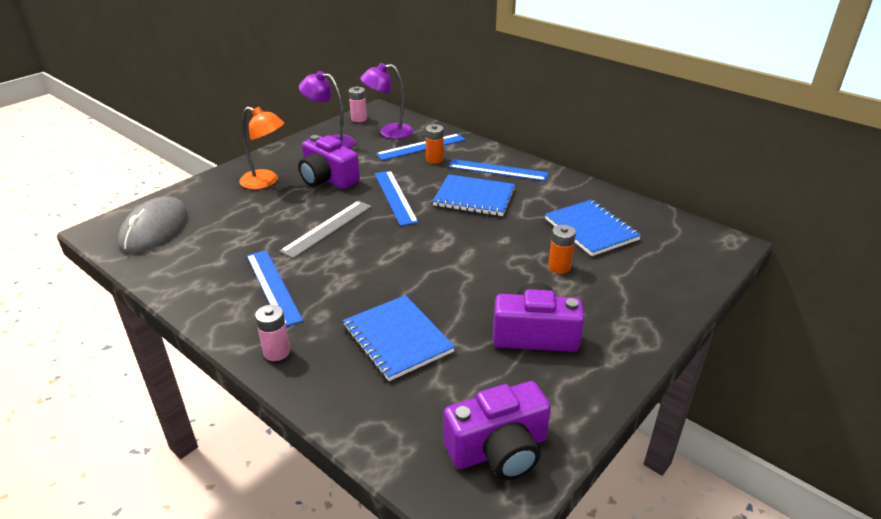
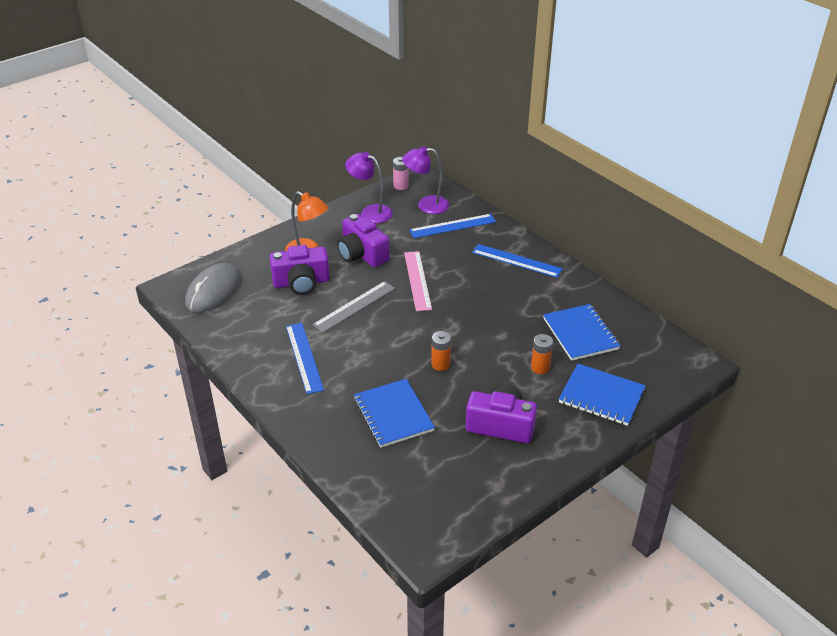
camera: 10 degrees right, 5 degrees up
(276, 352) = (301, 413): pink battery -> none
(395, 197) = (417, 280): blue ruler -> pink ruler
(434, 159) = (461, 242): orange battery -> orange battery (440, 364)
(474, 197) = (487, 288): blue notebook -> blue notebook (601, 396)
(499, 449) = (448, 508): purple camera -> purple camera (301, 282)

